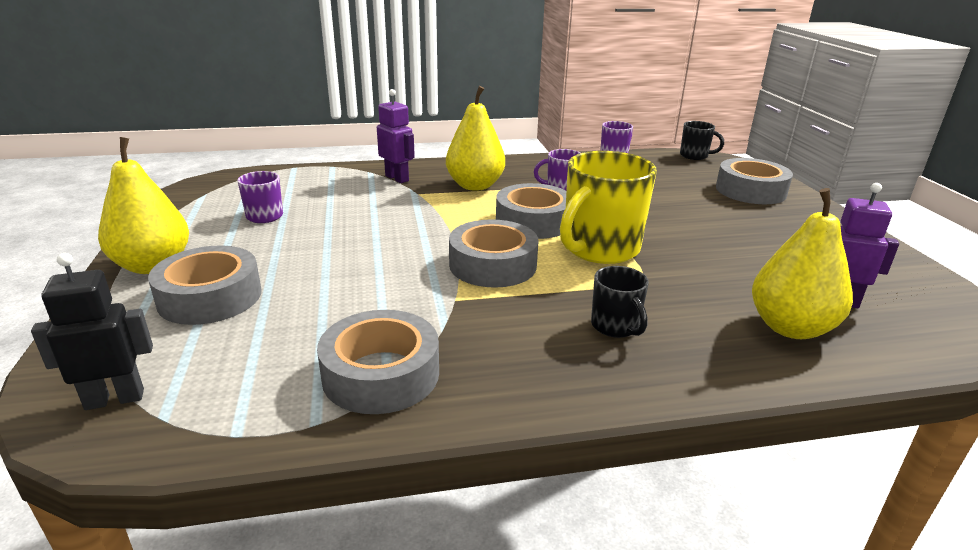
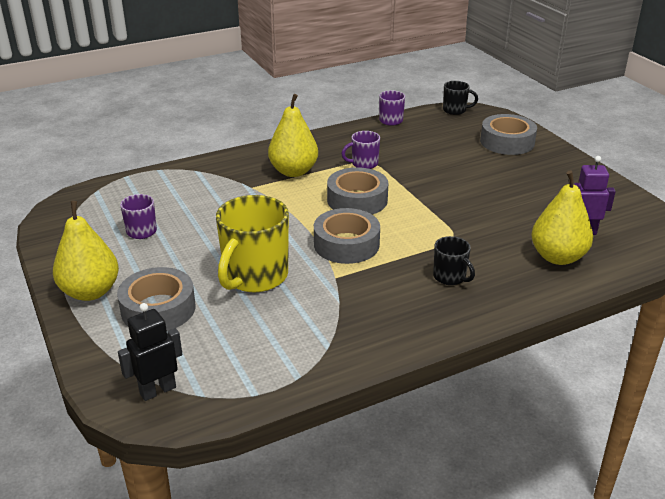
camera: 15 degrees left, 5 degrees up
(381, 374) = (318, 339): grey tape -> none
(397, 178) = (224, 174): purple robot -> none
(599, 249) = (416, 217): yellow mug -> yellow mug (254, 277)

